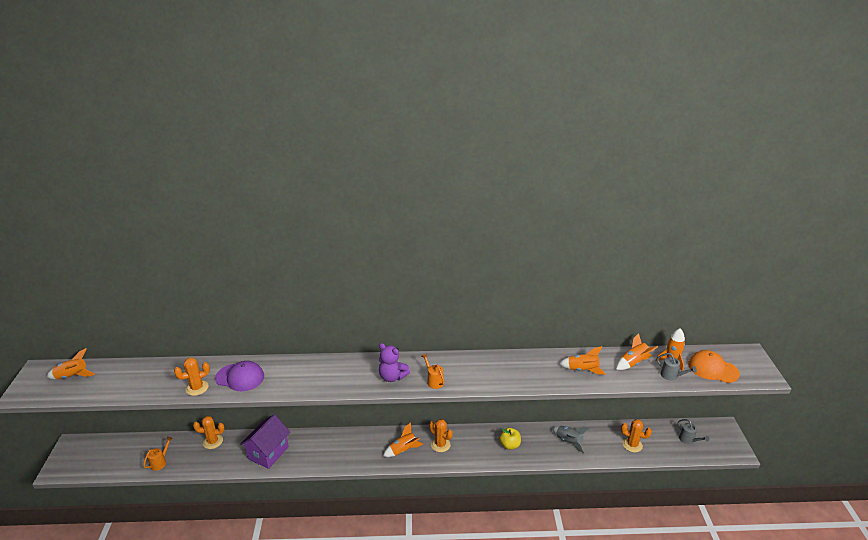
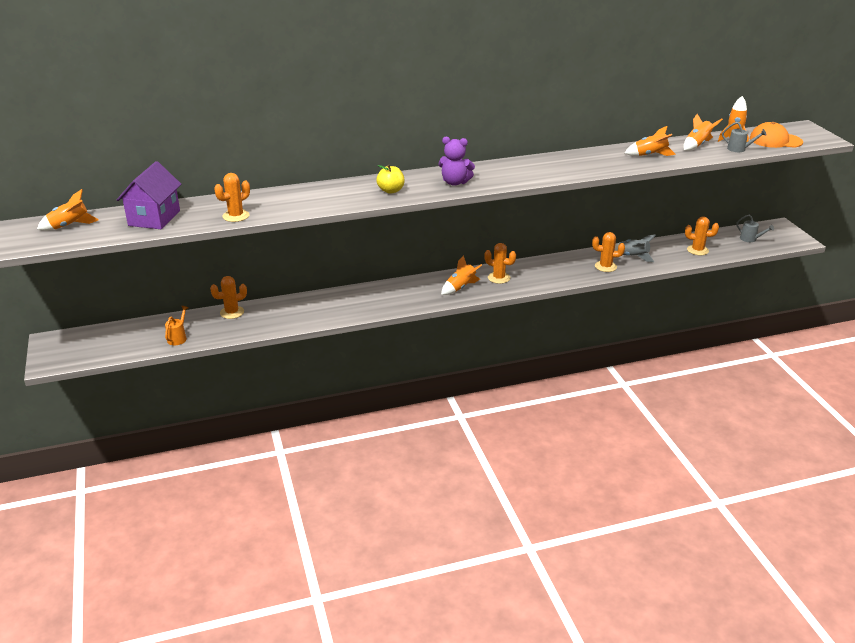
camera: 15 degrees left, 0 degrees up
(240, 377) = (281, 203): purple cap -> none
(268, 453) = (306, 311): purple house -> purple house (154, 218)
(433, 381) = (502, 180): orange watering can -> none
(509, 445) = (573, 268): yellow apple -> yellow apple (391, 190)
(539, 449) = (605, 266): none -> orange cactus

